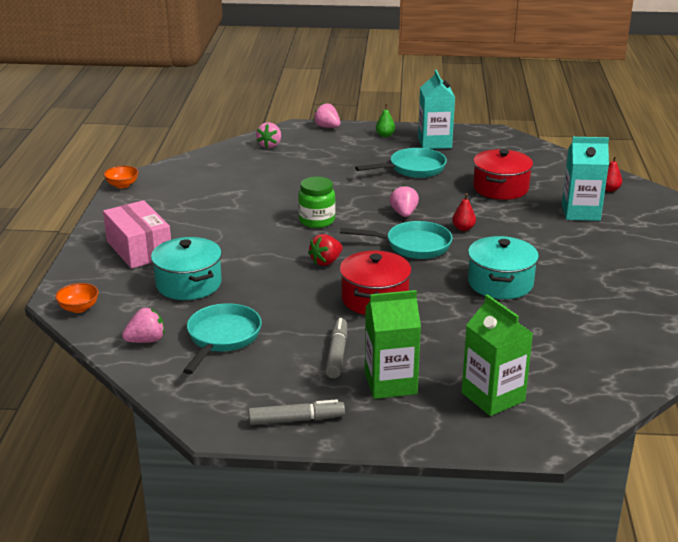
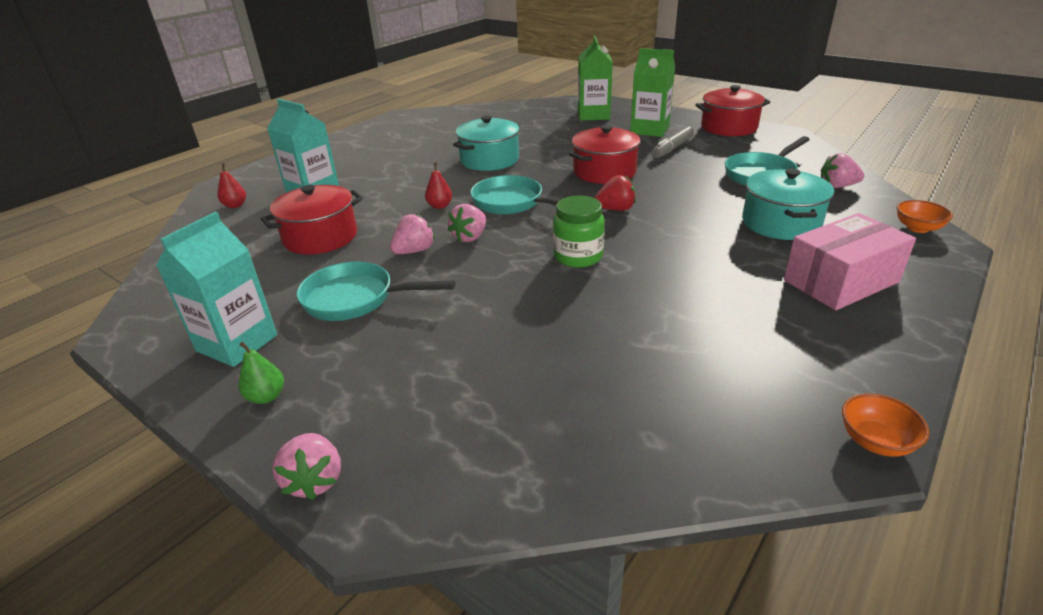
camera: 145 degrees left, 5 degrees up
(139, 249) = (840, 281): pink box -> pink box turned 60 degrees clockwise
(270, 145) = (494, 460): pink strawberry -> pink strawberry (414, 251)
(296, 420) = (729, 127): grey marker -> red pot

